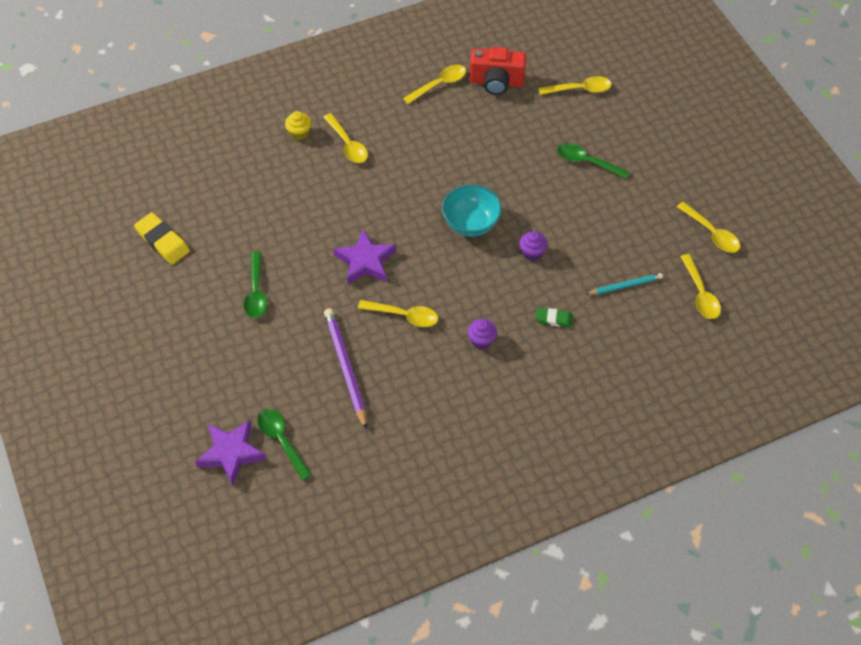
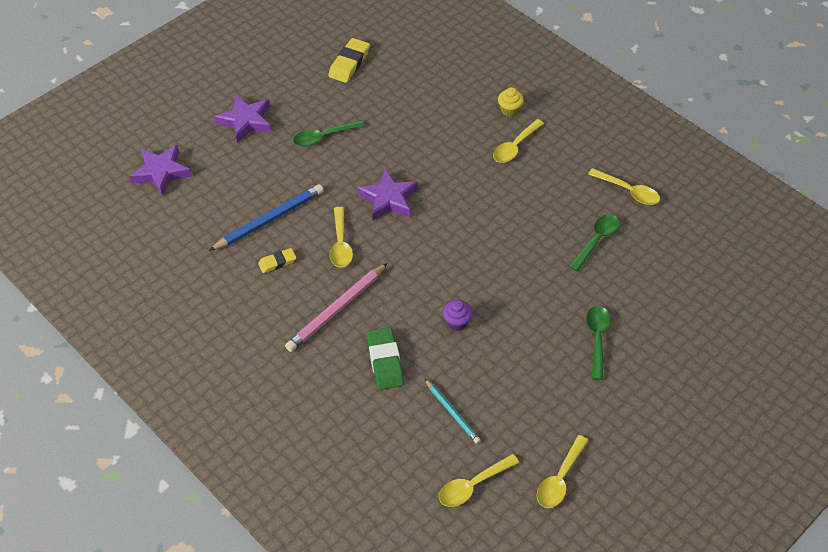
camera: 70 degrees right, 5 degrees down
(197, 355) = (246, 121): none -> purple star
(281, 440) = (183, 200): green spoon -> green spoon (596, 240)
(346, 368) = (269, 220): purple pencil -> blue pencil
(403, 375) = (277, 262): none -> yellow eraser
(471, 223) = (469, 264): turquoise bowl -> none
(481, 340) = (337, 309): purple cupcake -> pink pencil
(496, 82) = (659, 235): red camera -> none
(554, 319) = (385, 361): green eraser -> green eraser, size x1.66
(580, 89) = (693, 308): yellow spoon -> none

